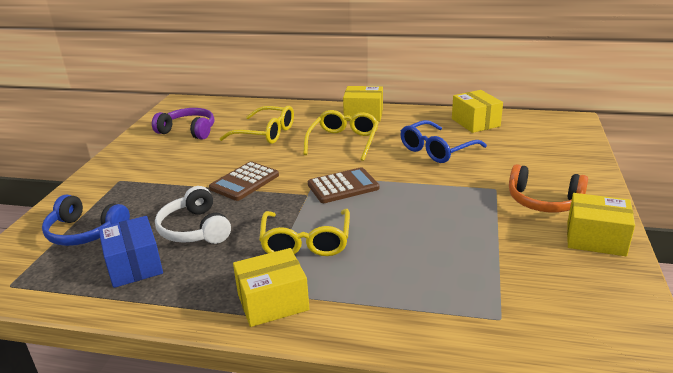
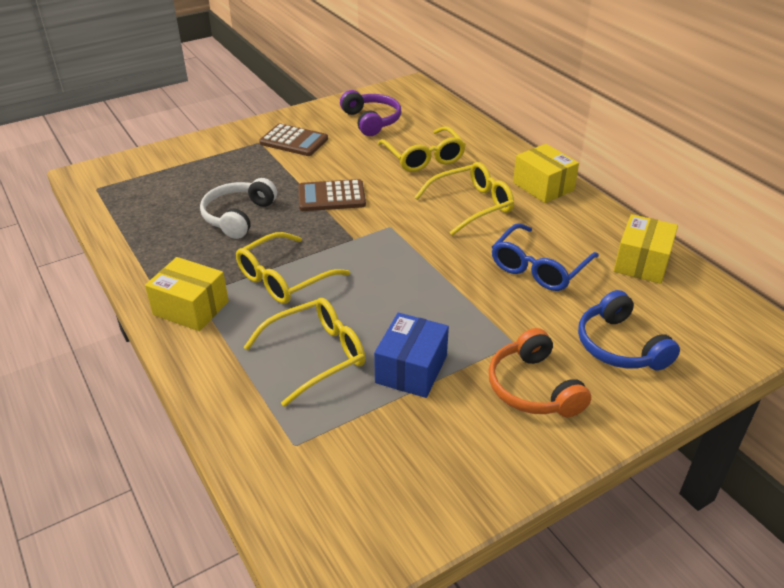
camera: 45 degrees right, 10 degrees up
(85, 232) = (180, 174): blue headphones -> blue headphones (620, 346)
(134, 265) = (167, 220): blue box -> blue box (411, 369)
(343, 186) = (392, 250): brown calculator -> brown calculator (294, 141)
(413, 266) = (316, 355): none -> yellow glasses
(437, 150) = (539, 267): blue glasses -> blue glasses turned 60 degrees counterclockwise
(595, 239) = (504, 457): yellow box -> none

